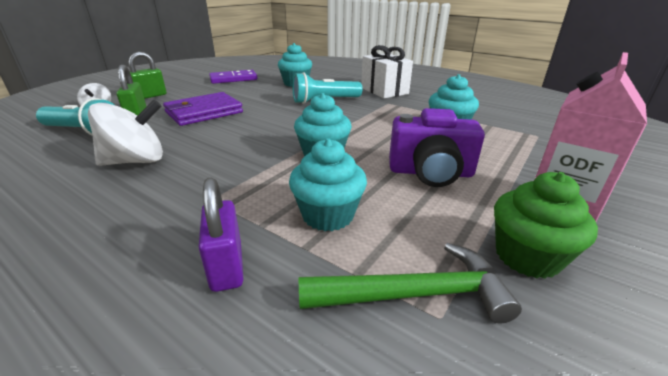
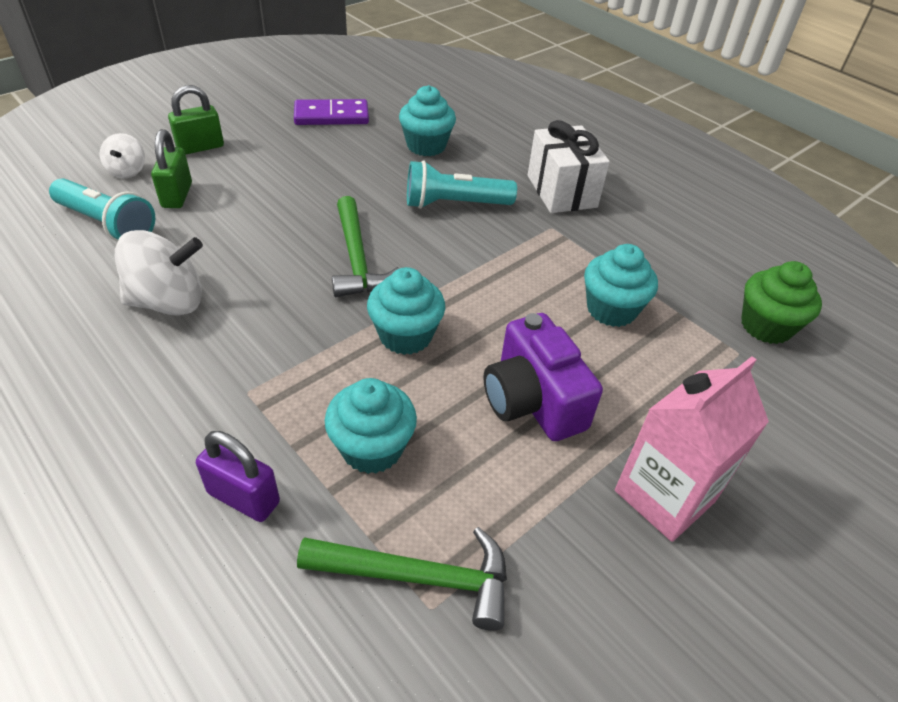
camera: 10 degrees right, 15 degrees up
(204, 112) = (269, 205): purple wallet -> none
(226, 266) = (243, 497): purple padlock -> purple padlock turned 60 degrees counterclockwise
(272, 126) = (357, 258): none -> green hammer
(430, 173) = (532, 401): purple camera -> purple camera turned 45 degrees clockwise
(527, 256) = (567, 560): green cupcake -> green cupcake (766, 326)

